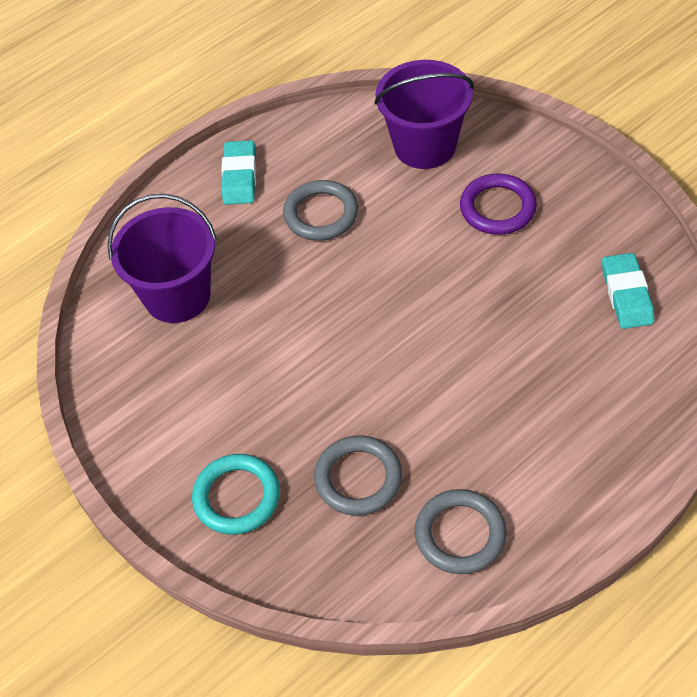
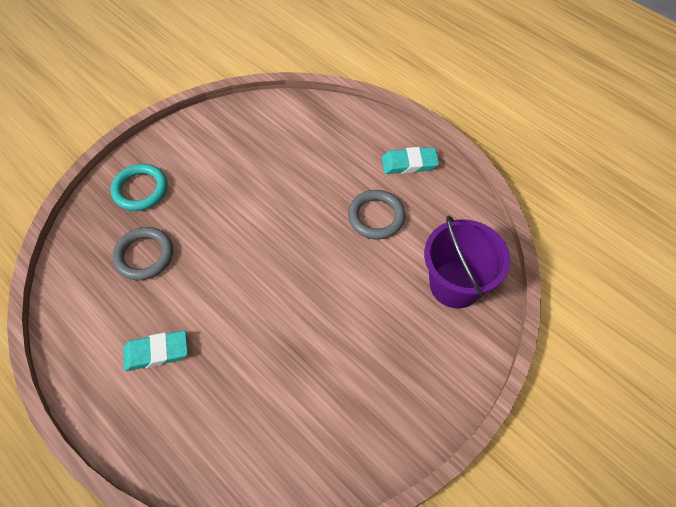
camera: 80 degrees right, 5 degrees up
(177, 296) = (299, 141): purple bucket -> none
(460, 534) = (91, 320): grey ring -> none
(497, 208) = (390, 342): purple ring -> none
(626, 294) = (298, 449): turquoise eraser -> turquoise eraser (156, 352)

